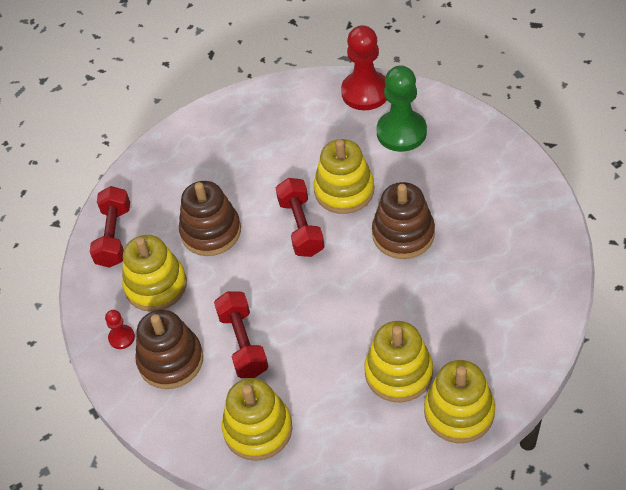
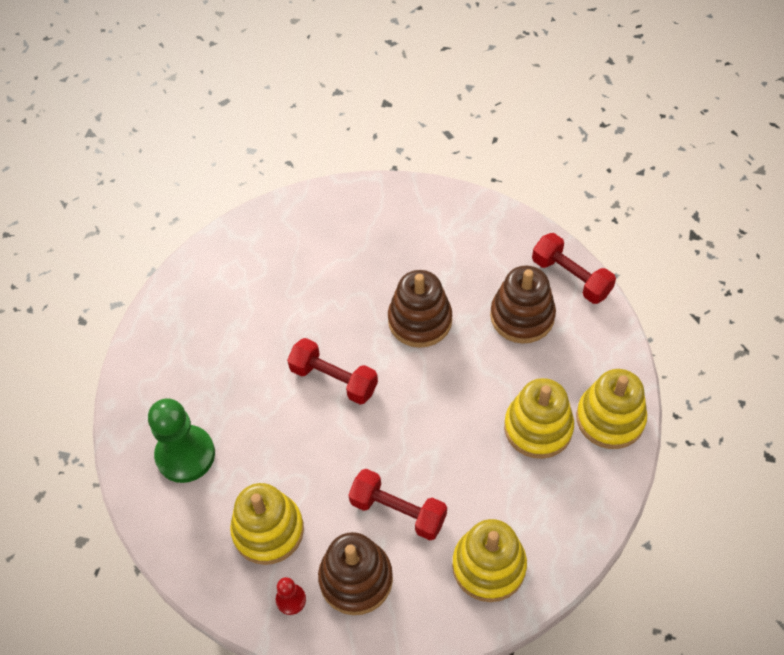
camera: 50 degrees left, 5 degrees up
(114, 236) = (178, 522): red dumbbell -> red dumbbell (571, 277)
(211, 232) = (262, 445): brown stacking toy -> brown stacking toy (522, 316)
(344, 190) = (334, 322): yellow stacking toy -> none
(365, 92) = (258, 230): red pawn -> none
(401, 132) = (325, 241): green pawn -> green pawn (185, 455)

